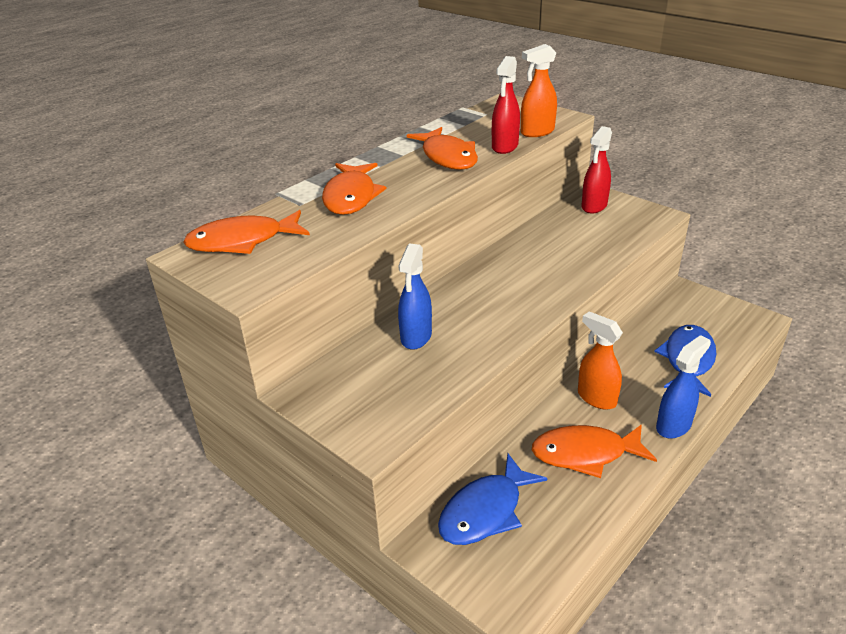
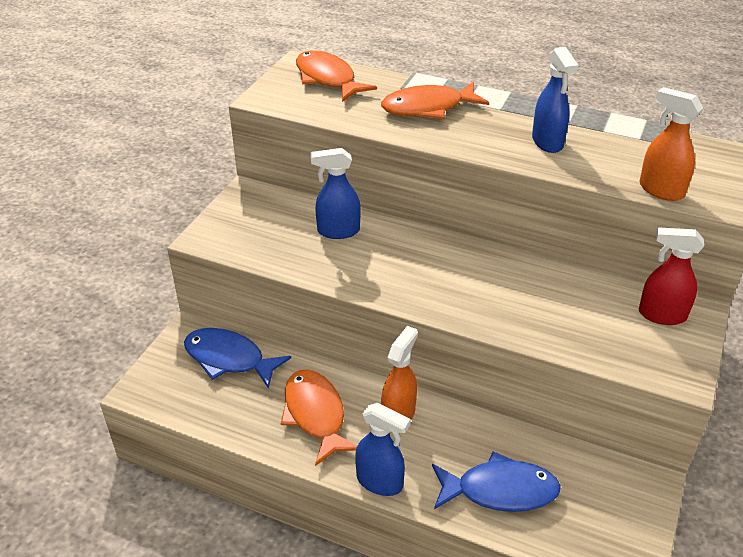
camera: 70 degrees right, 5 degrees up
(448, 157) = (547, 142): orange fish -> blue spray bottle
(504, 147) = (600, 173): red spray bottle -> none

